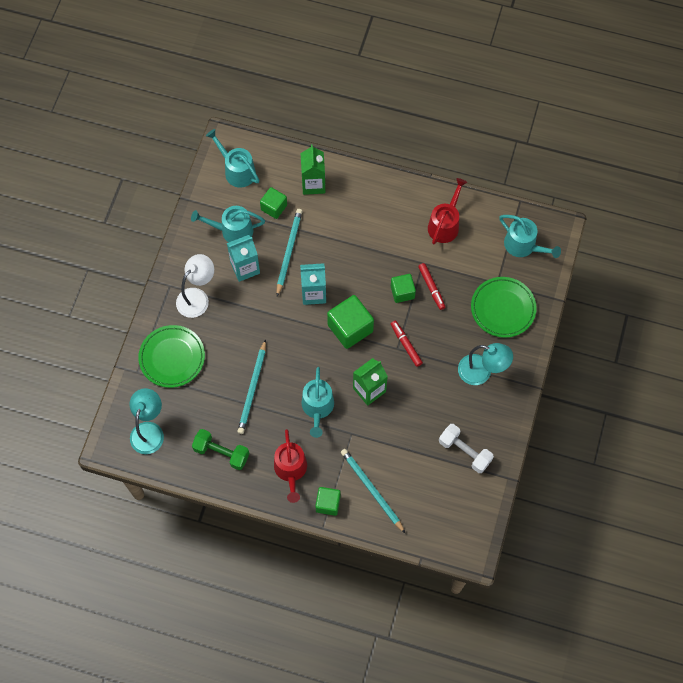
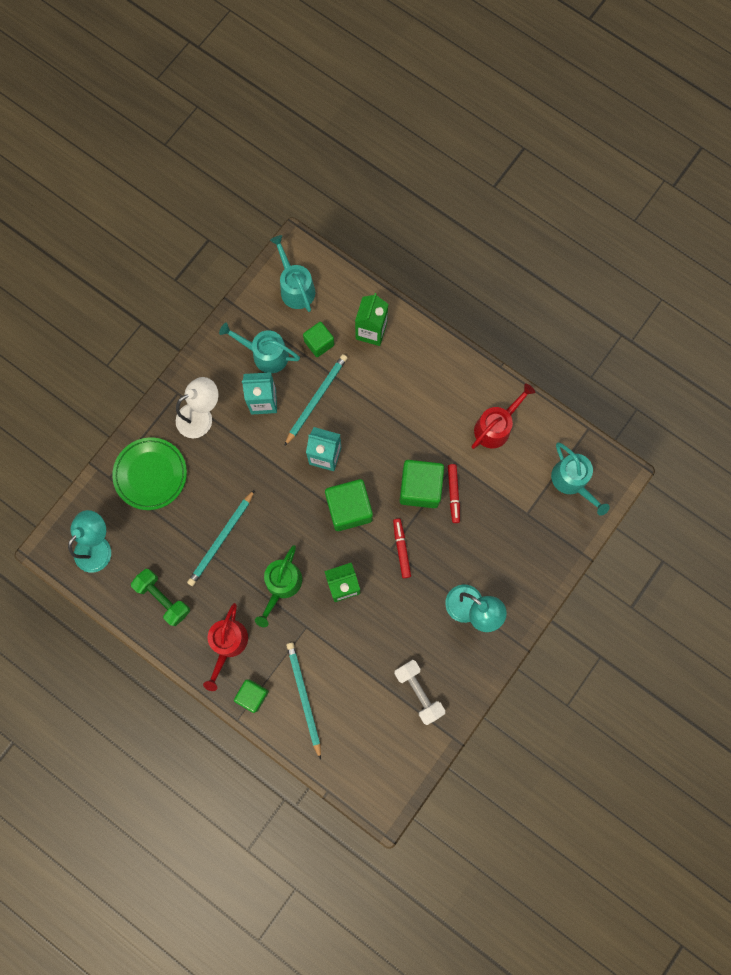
camera: 20 degrees right, 10 degrees up
(317, 407) = (281, 585): turquoise watering can -> green watering can
(402, 292) = (420, 488): green cube -> green cube, size x1.65
(503, 308) = (521, 545): green plate -> none

